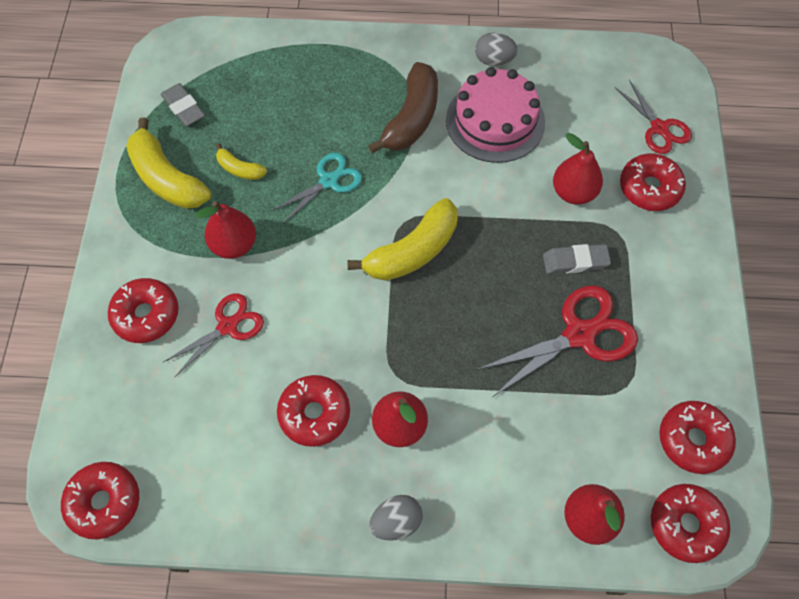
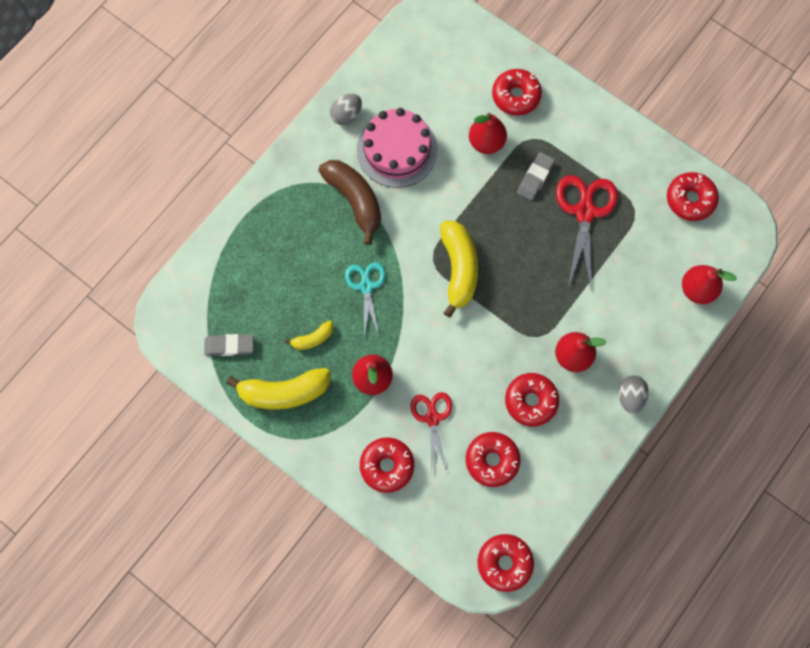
camera: 55 degrees left, 10 degrees up
(659, 128) = (477, 56): red scissors -> none
(686, 525) = (733, 241): red donut -> red donut (492, 460)

